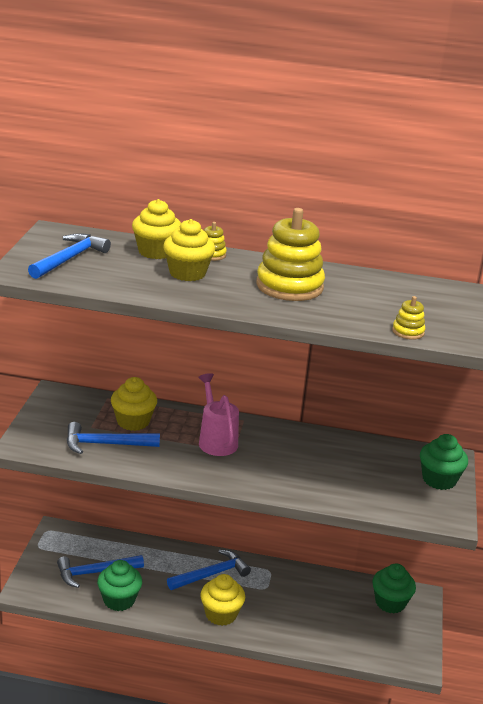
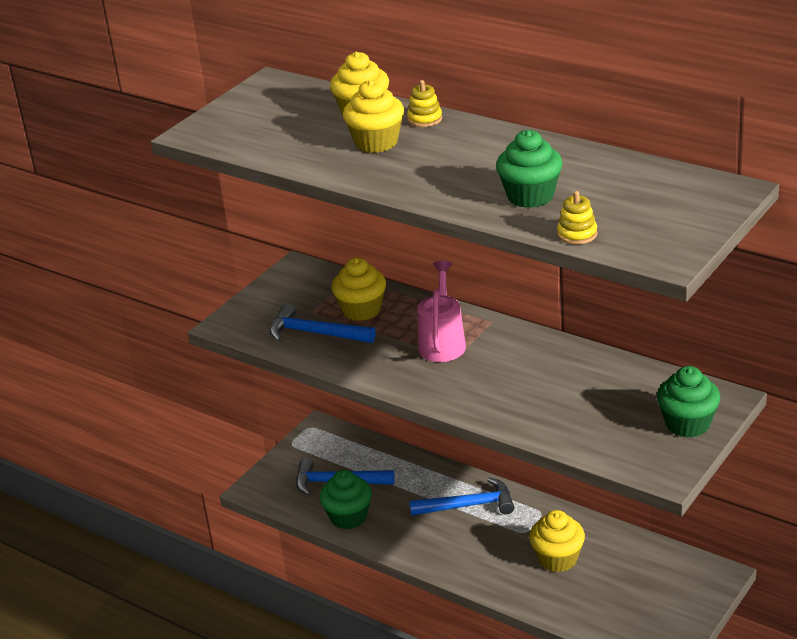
camera: 30 degrees right, 5 degrees up
(69, 259) = (260, 118): blue hammer -> none
(221, 614) = (454, 553): yellow cupcake -> yellow cupcake (557, 559)
(289, 286) = (483, 165): yellow stacking toy -> none
(390, 602) = (672, 576): green cupcake -> green cupcake (530, 196)

